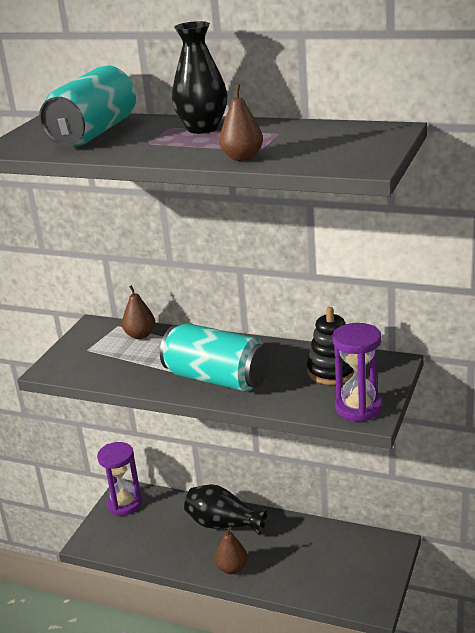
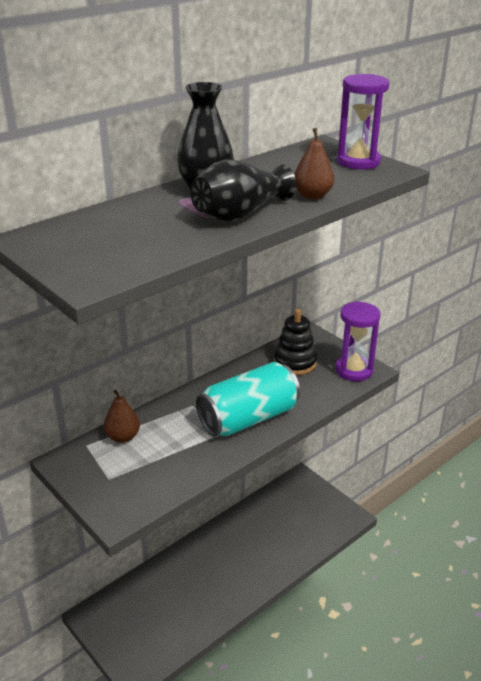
camera: 65 degrees left, 5 degrees up
(94, 133) = (128, 231): turquoise can -> none
(124, 504) = (108, 621): purple hourglass -> purple hourglass (358, 162)
(223, 524) = (199, 561): black vase -> black vase (240, 214)
(232, 568) = (255, 578): brown pear -> none

